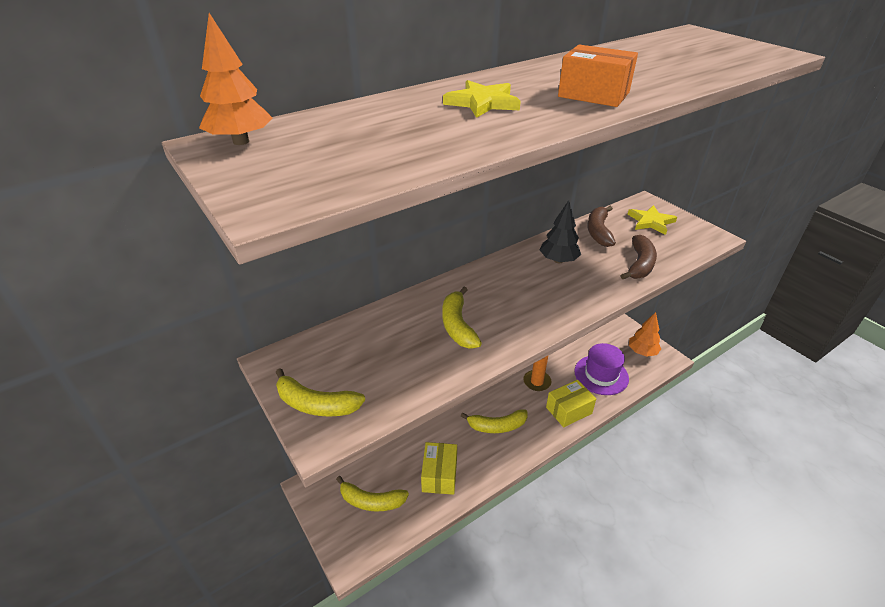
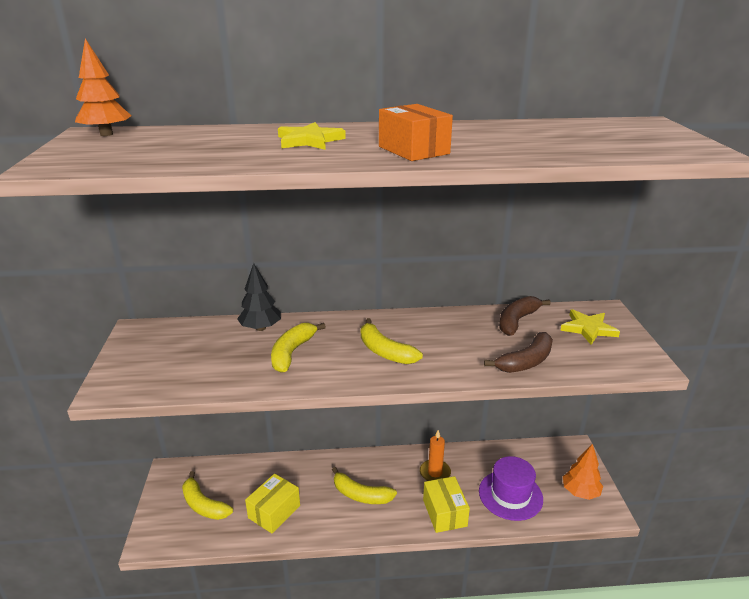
camera: 30 degrees right, 10 degrees down
(316, 404) = (129, 367): yellow banana -> yellow banana (385, 351)
(558, 260) = (444, 332): black tree -> black tree (260, 328)
(569, 410) = (444, 513): yellow box -> yellow box turned 75 degrees clockwise

